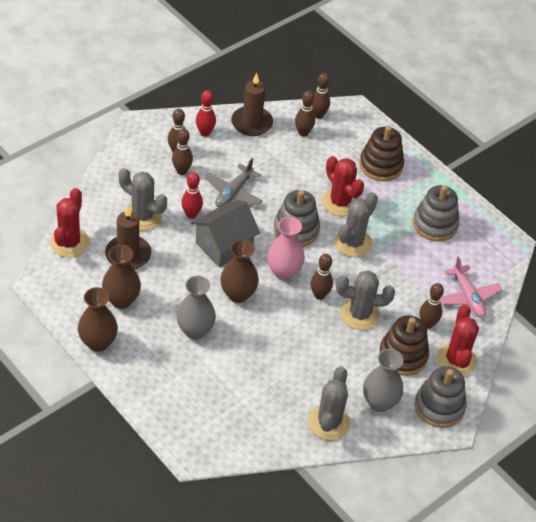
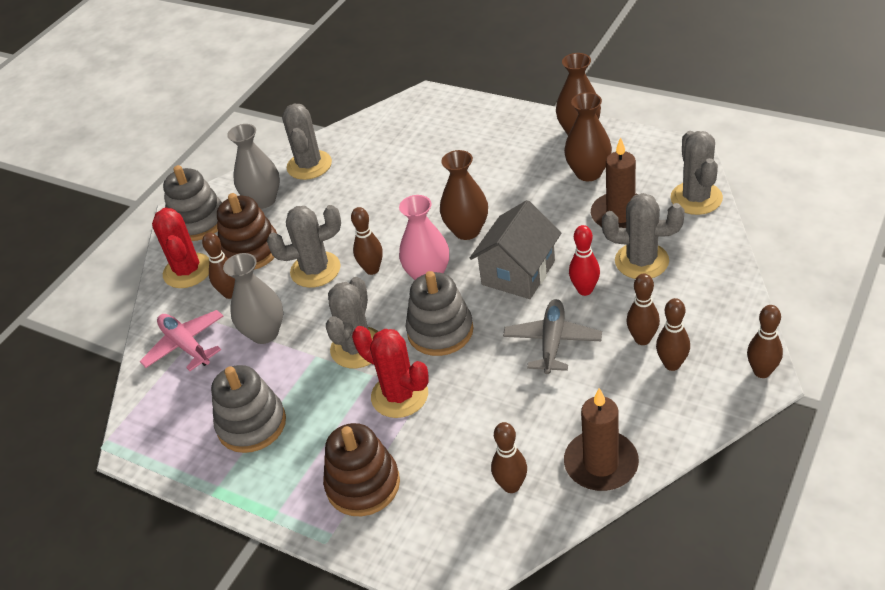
camera: 170 degrees right, 5 degrees down
(69, 243) = (696, 198): red cactus -> grey cactus
(195, 330) = (490, 180): grey vase -> grey vase (264, 333)
(205, 133) = (657, 412): red bowling pin -> none
(318, 115) = (505, 533): brown bowling pin -> brown bowling pin (762, 371)

